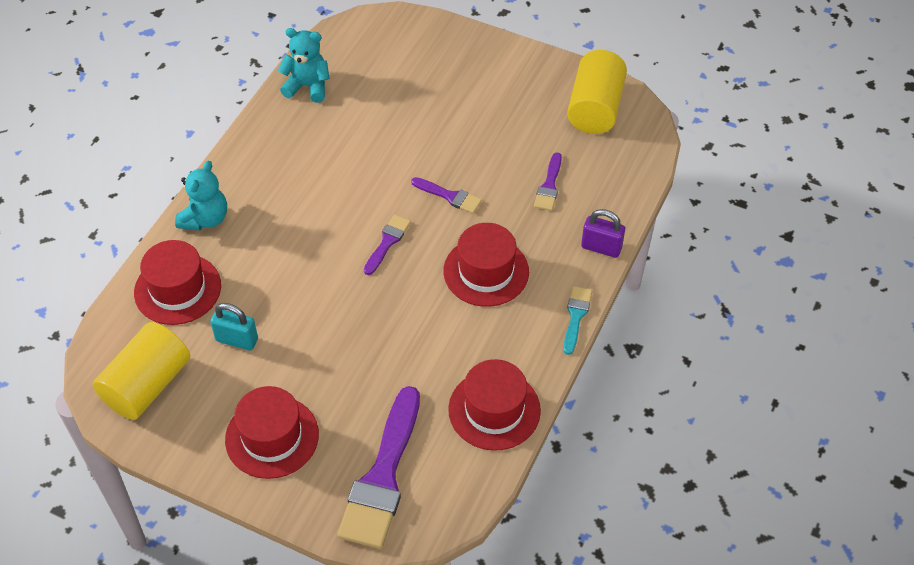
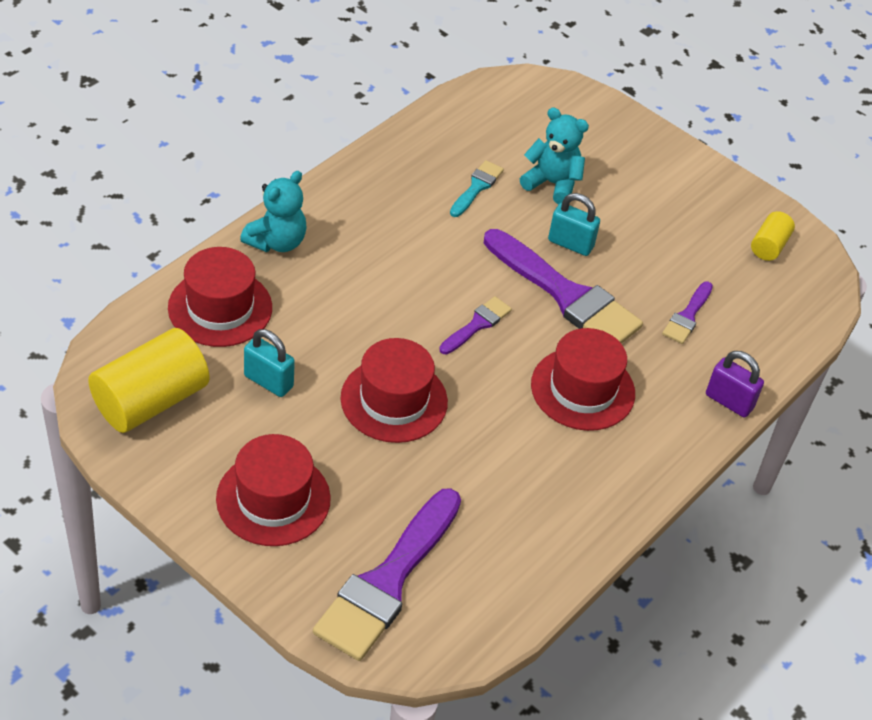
camera: 10 degrees right, 5 degrees down
(307, 86) = (439, 133): turquoise teddy bear -> turquoise teddy bear (552, 183)
(440, 151) = (570, 244): none -> turquoise padlock
(449, 196) = (566, 295): purple brush -> purple brush, size x2.08
(494, 410) = (543, 545): red hat -> red hat (394, 400)
(576, 316) = (675, 469): turquoise brush -> turquoise brush (477, 187)
(595, 108) = (769, 246): yellow cylinder -> yellow cylinder, size x0.51

